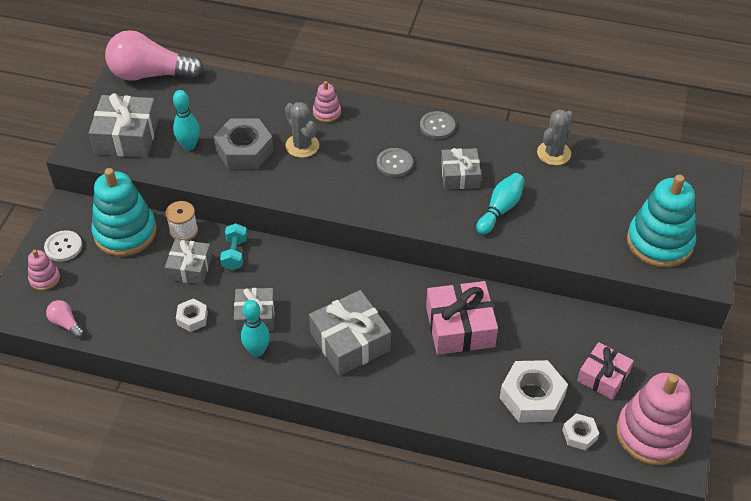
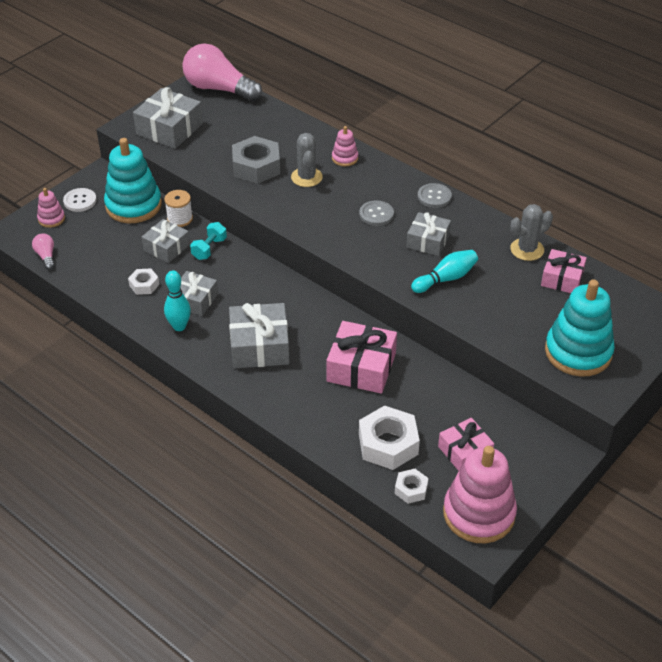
camera: 25 degrees right, 5 degrees down
(189, 145) = (214, 150): turquoise bowling pin -> none
(602, 172) = (562, 279): none -> pink gift

